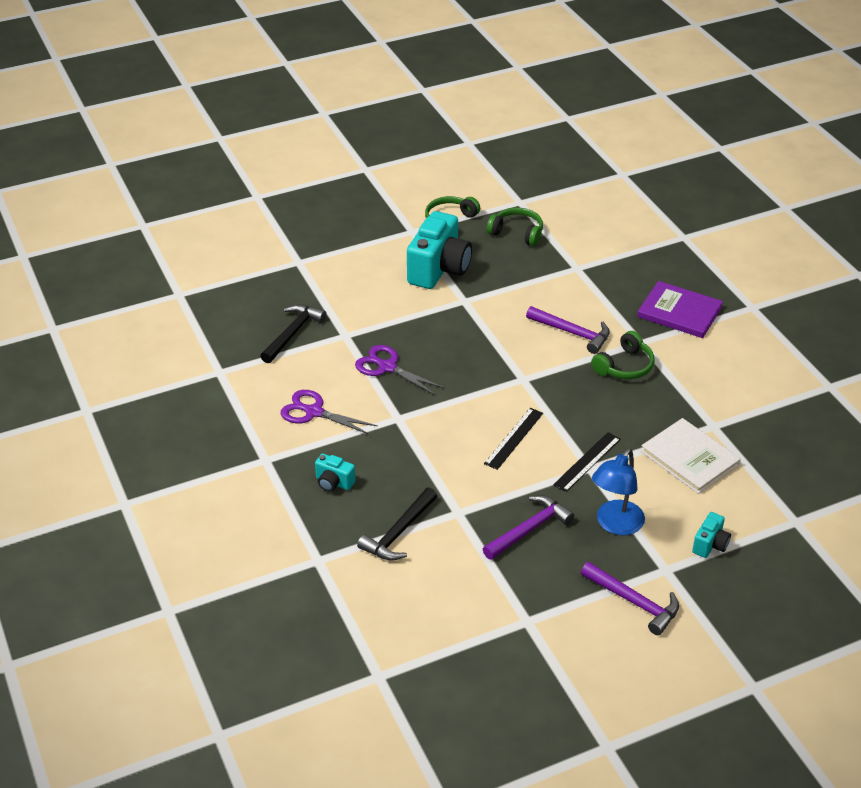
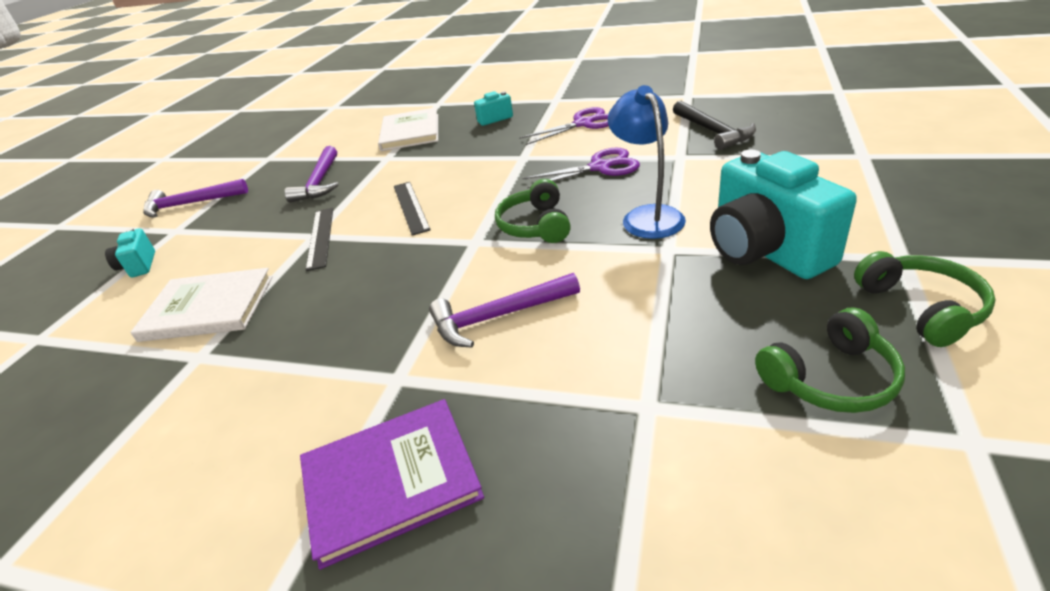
camera: 135 degrees right, 5 degrees down
(399, 533) = (410, 132): black hammer -> white book
(615, 525) = (247, 224): blue lamp -> blue lamp (647, 216)
(624, 366) = (383, 333): green headphones -> green headphones (536, 225)

